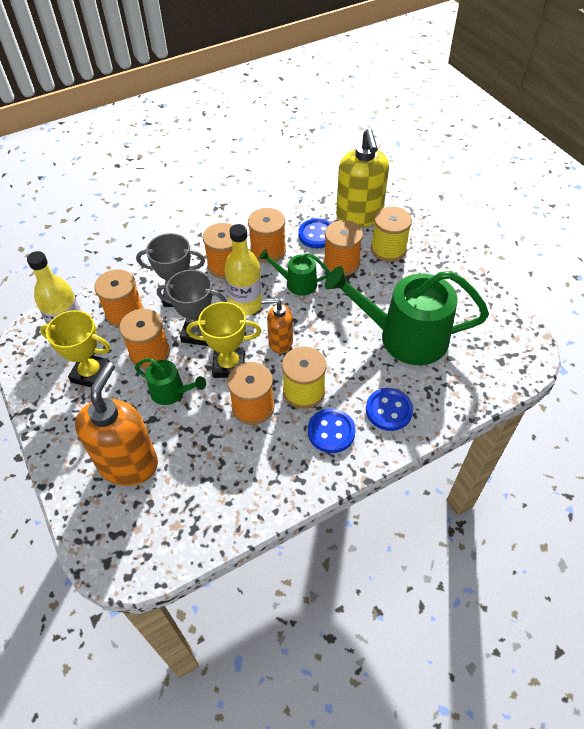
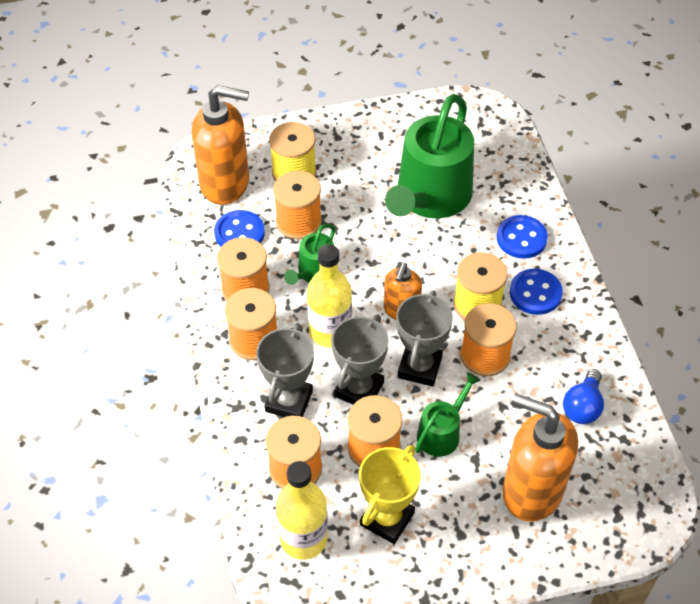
camera: 75 degrees left, 0 degrees up
(220, 489) = (582, 406): none -> blue light bulb
(229, 365) = (419, 367): yellow trophy -> grey trophy
(359, 216) = (225, 183): yellow soap dispenser -> orange soap dispenser

